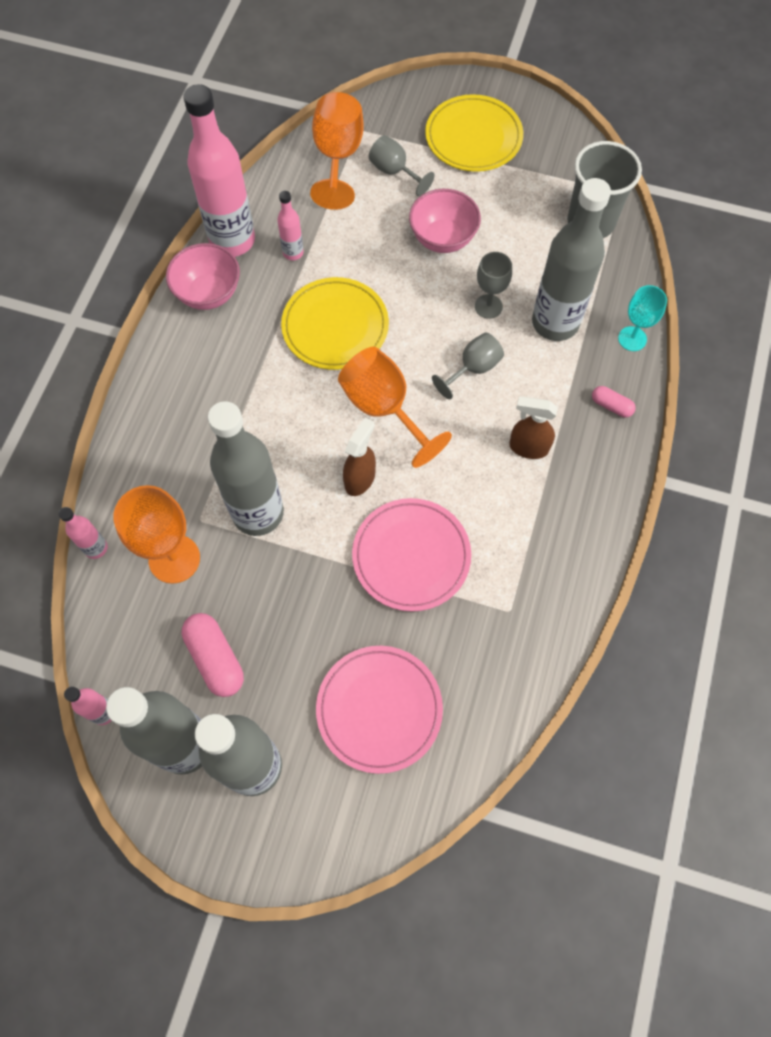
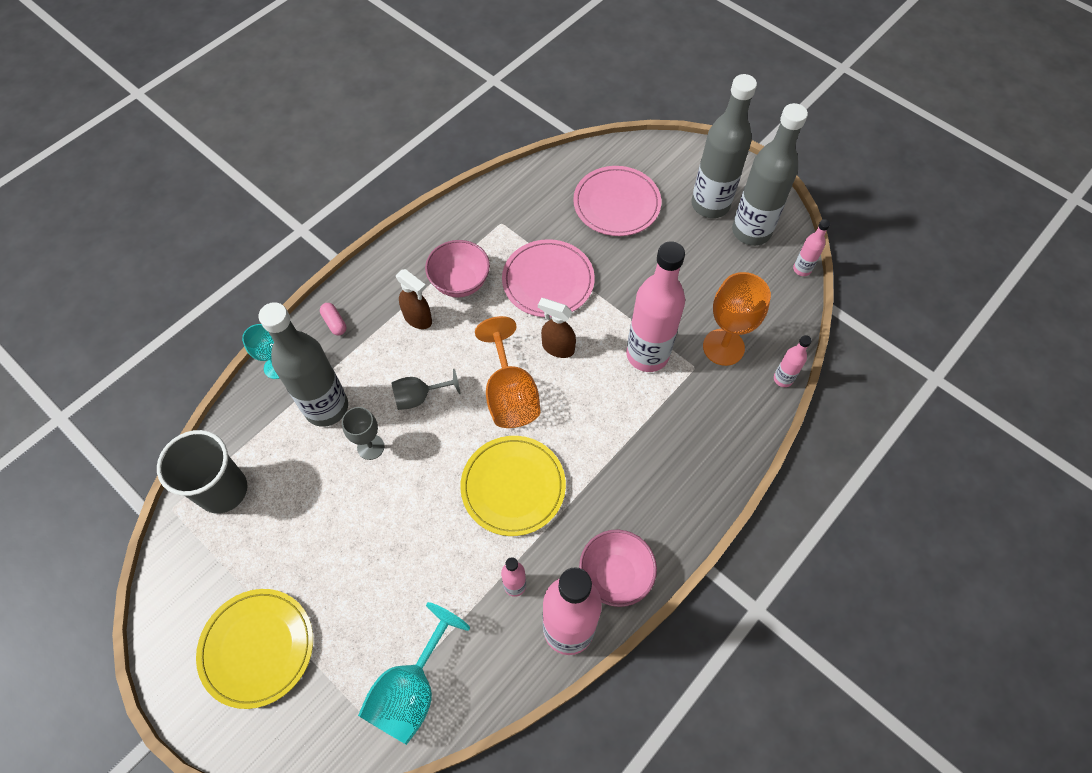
camera: 155 degrees left, 5 degrees down
(215, 658) = (714, 271): pink capsule -> none
(258, 513) = (647, 354): grey bottle -> pink bottle
(338, 157) = (411, 690): orange goblet -> turquoise goblet
(360, 479) = (557, 348): brown spray bottle -> brown spray bottle turned 60 degrees clockwise
(394, 172) = (364, 640): grey goblet -> none
(443, 238) = (366, 535): pink bowl -> pink bowl (460, 282)

